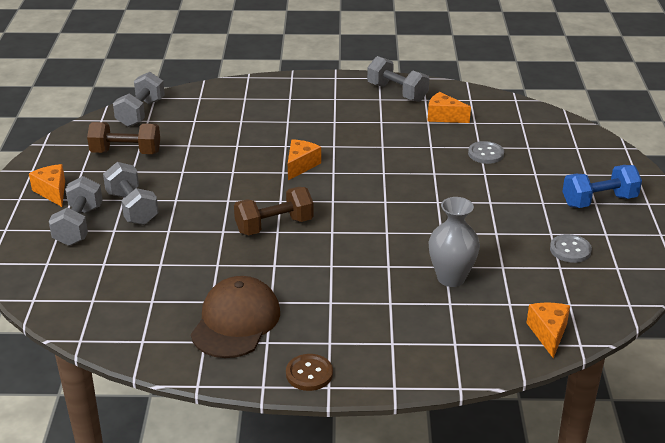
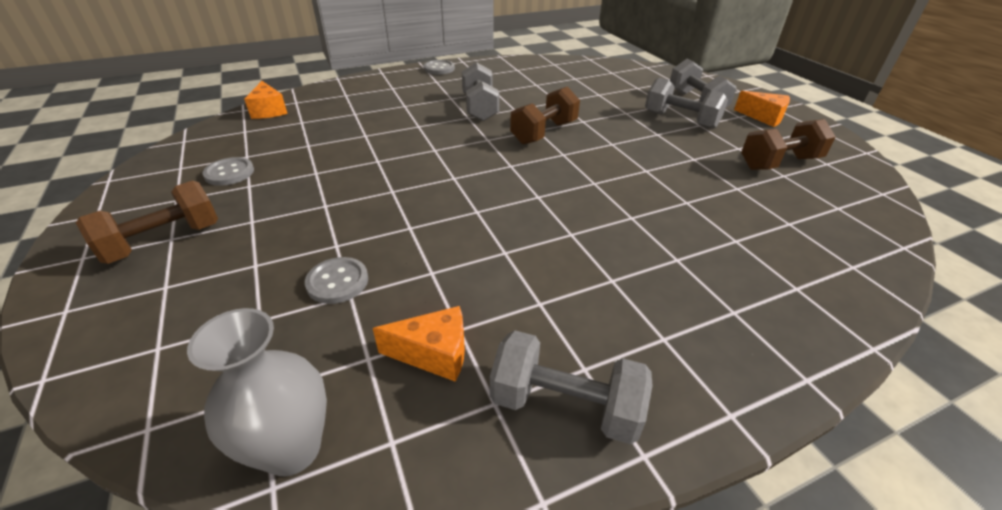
camera: 155 degrees right, 5 degrees up
(141, 113) = (866, 215): grey dumbbell -> grey dumbbell (480, 107)
(235, 322) = (508, 79): brown cap -> none
(301, 165) = (583, 195): orange cheese -> none
(309, 374) = (439, 68): brown button -> grey button
(451, 278) = (357, 128): grey vase -> grey vase (292, 449)
(599, 201) = (164, 242): blue dumbbell -> brown dumbbell

